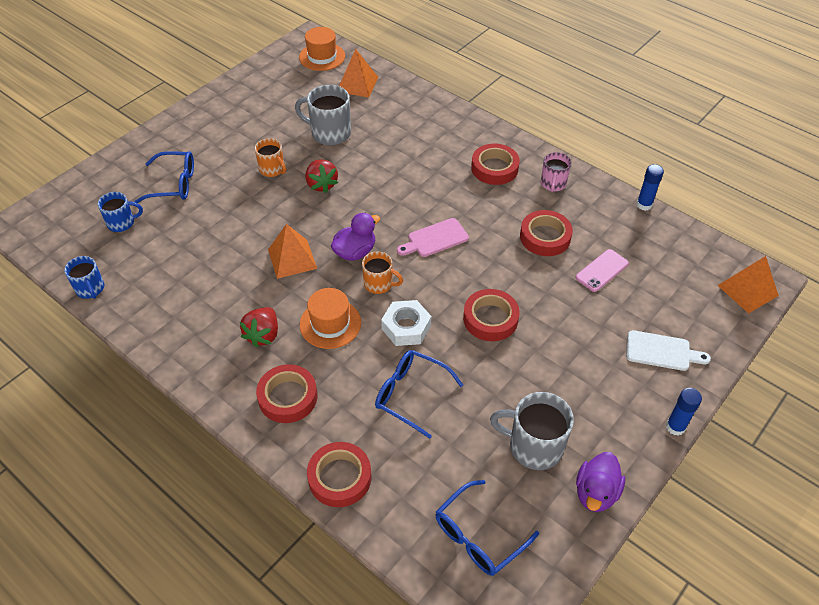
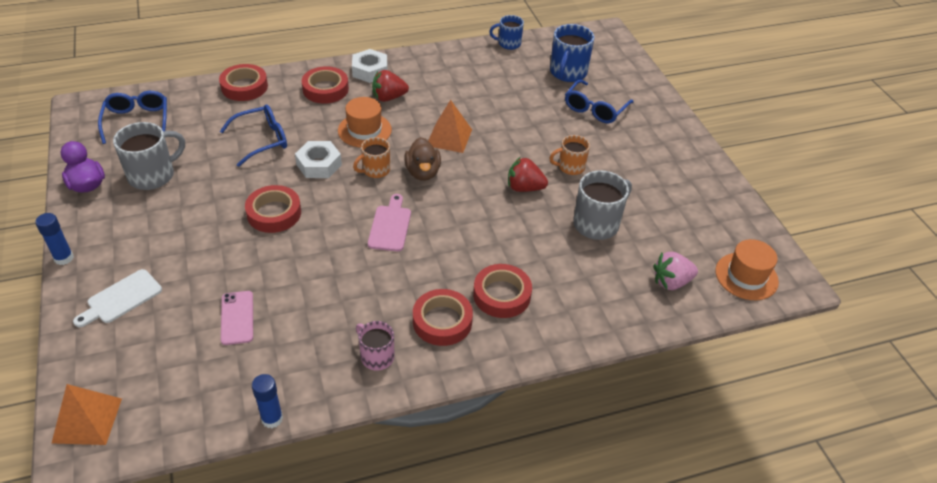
camera: 120 degrees right, 5 degrees down
(122, 223) = (567, 73): blue mug -> blue mug, size x1.61
(225, 379) = (370, 71): none -> white nut
(263, 335) = (388, 97): red strawberry -> red strawberry turned 60 degrees counterclockwise
(355, 252) = (423, 172): purple duck -> brown duck
(357, 84) = (671, 282): orange pyramid -> pink strawberry
(545, 237) = (316, 302): red tape -> red tape (502, 295)

